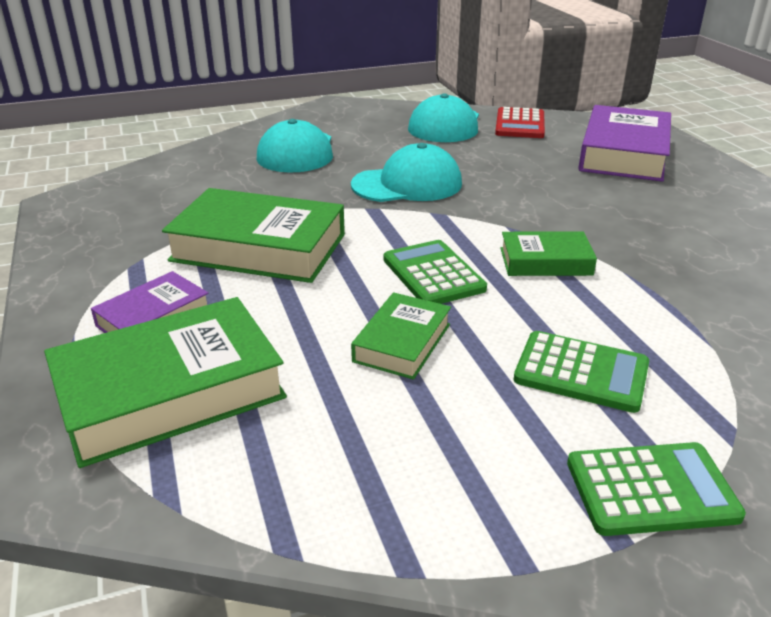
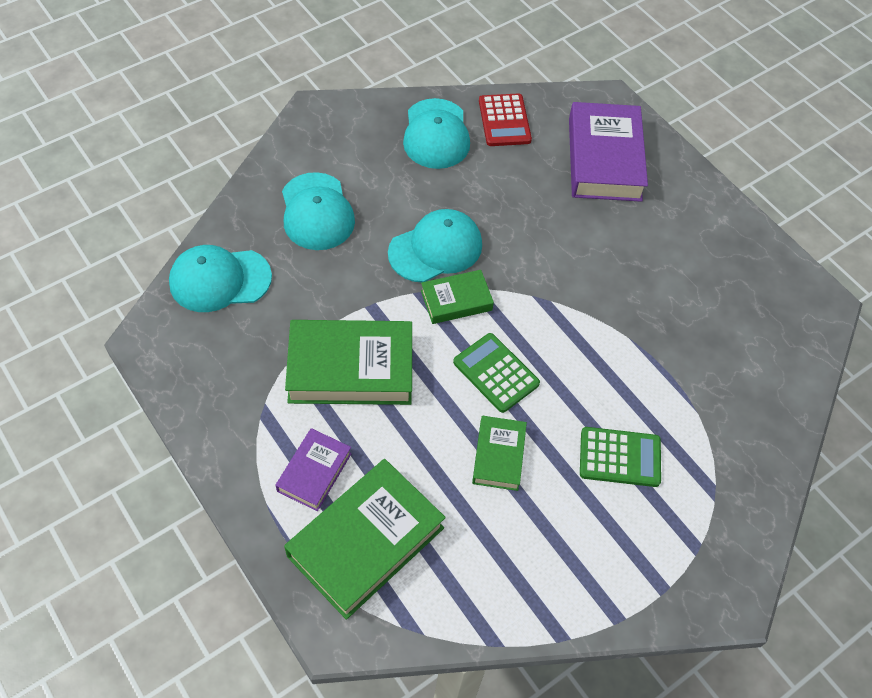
camera: 20 degrees left, 25 degrees up
(168, 177) = (220, 280): none -> turquoise cap
(545, 261) = (572, 338): green book -> green book (456, 300)
(651, 490) = (674, 547): green calculator -> none

